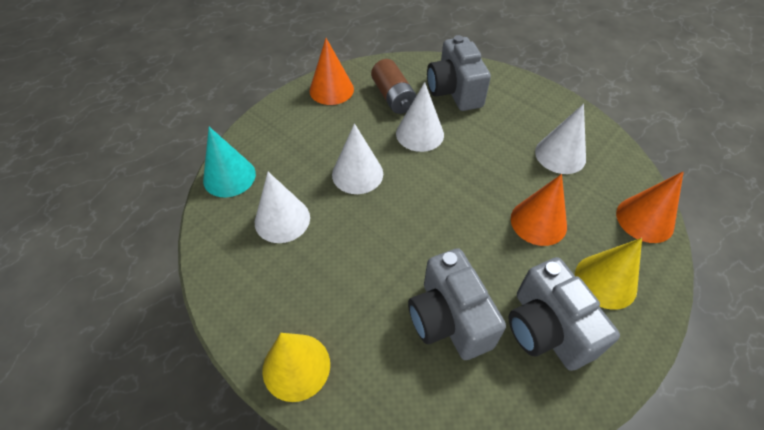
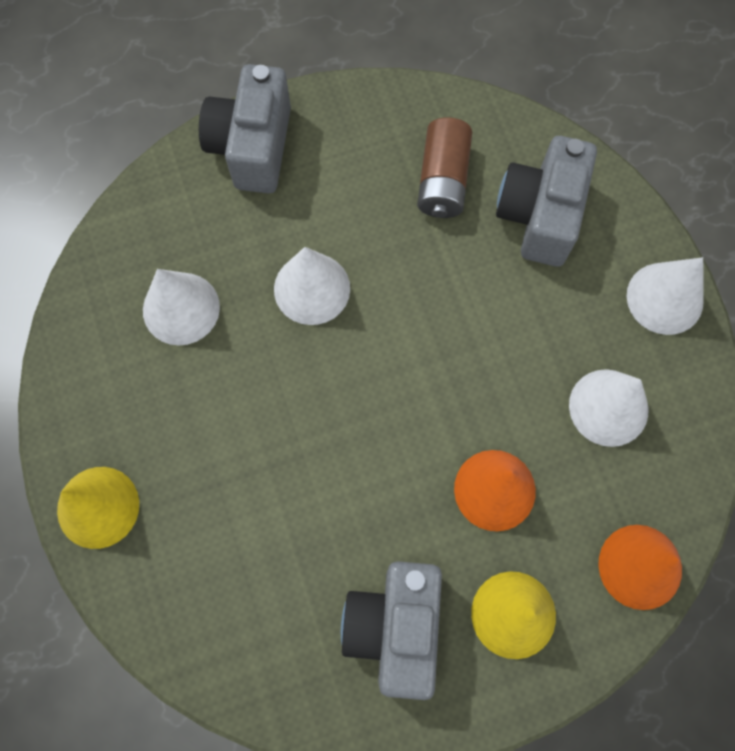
camera: 30 degrees right, 20 degrees up
(229, 177) = (151, 206): turquoise cone -> none
(331, 90) = (363, 120): orange cone -> none
(419, 134) = (436, 266): white cone -> white cone (665, 298)
(449, 319) = (292, 550): grey camera -> grey camera (252, 146)

